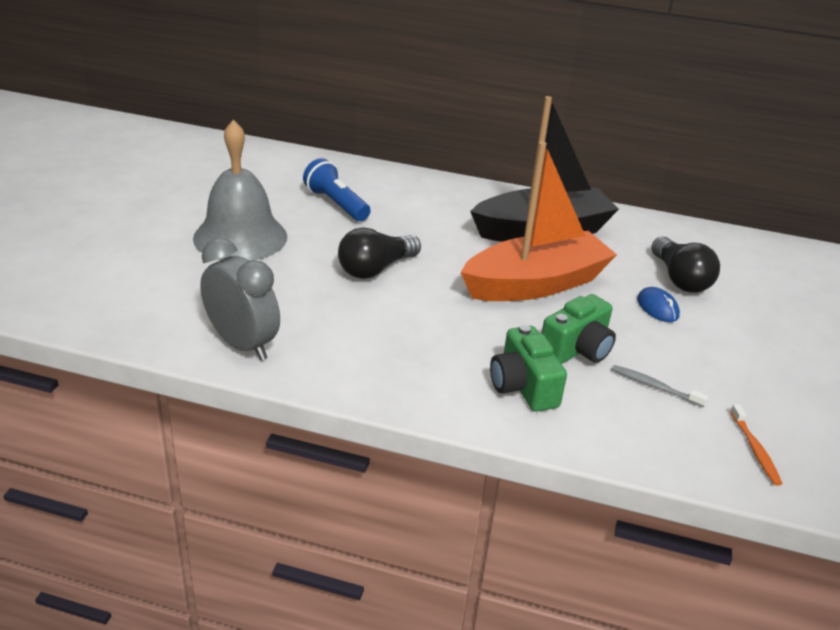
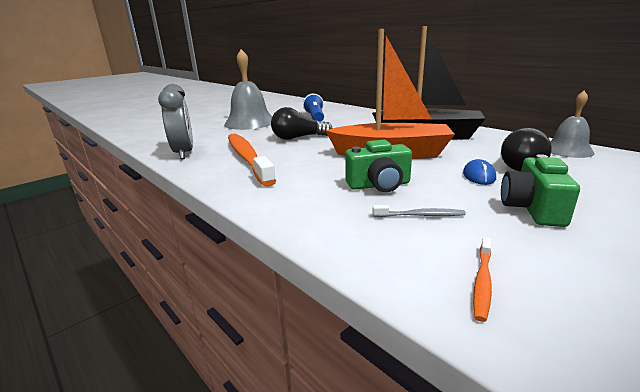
camera: 35 degrees right, 10 degrees down
(360, 334) = (247, 158): none -> orange toothbrush
(523, 387) = (310, 195): green camera -> green camera (532, 208)
(654, 386) = (420, 215): grey toothbrush -> grey toothbrush turned 120 degrees clockwise
(706, 239) = (567, 150): none -> grey bell

